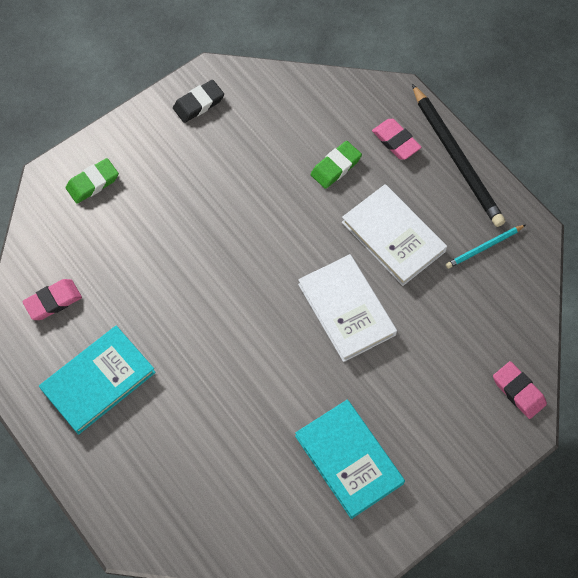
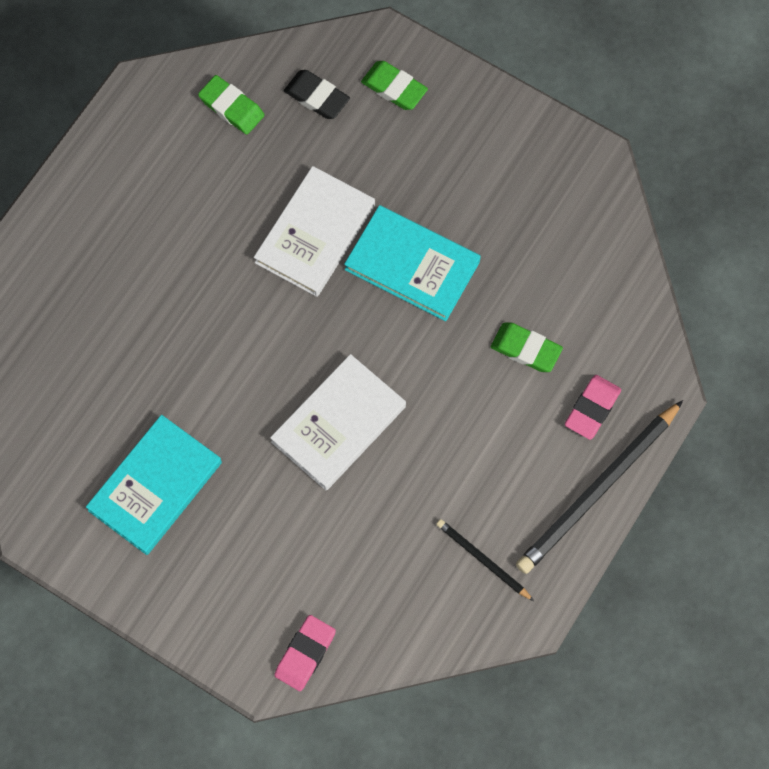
camera: 70 degrees right, 5 degrees up
(53, 301) = (231, 107): pink eraser -> green eraser
(98, 381) = (155, 191): turquoise book -> turquoise book (412, 265)
(198, 103) = (549, 161): black eraser -> black eraser (317, 97)
(393, 237) = (455, 447): white book -> white book (315, 234)
(484, 247) = (483, 560): turquoise pencil -> black pencil

